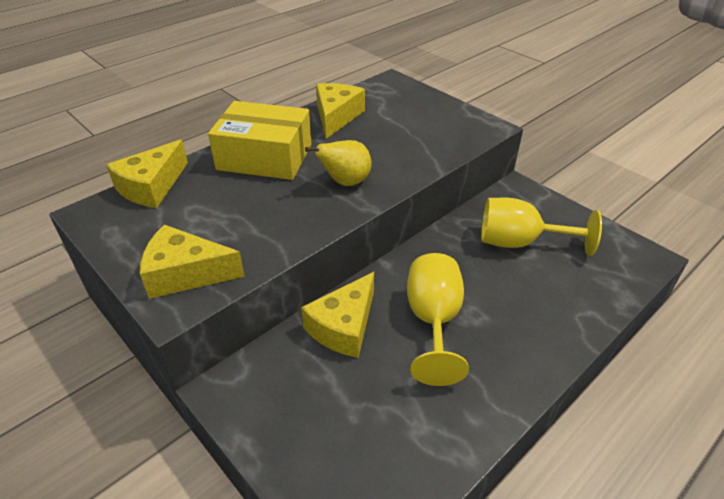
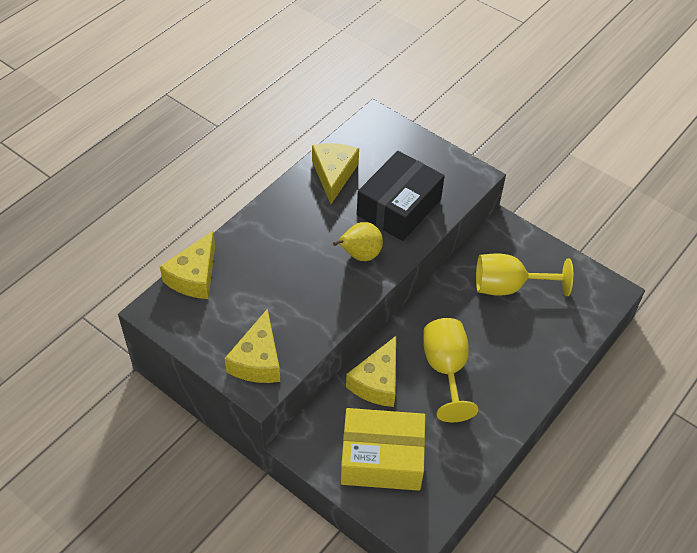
camera: 10 degrees left, 10 degrees up
(185, 274) = (258, 360): yellow cheese -> yellow cheese turned 75 degrees counterclockwise
(265, 157) = (282, 232): yellow box -> yellow box (382, 458)
(399, 146) = (399, 207): none -> black box

